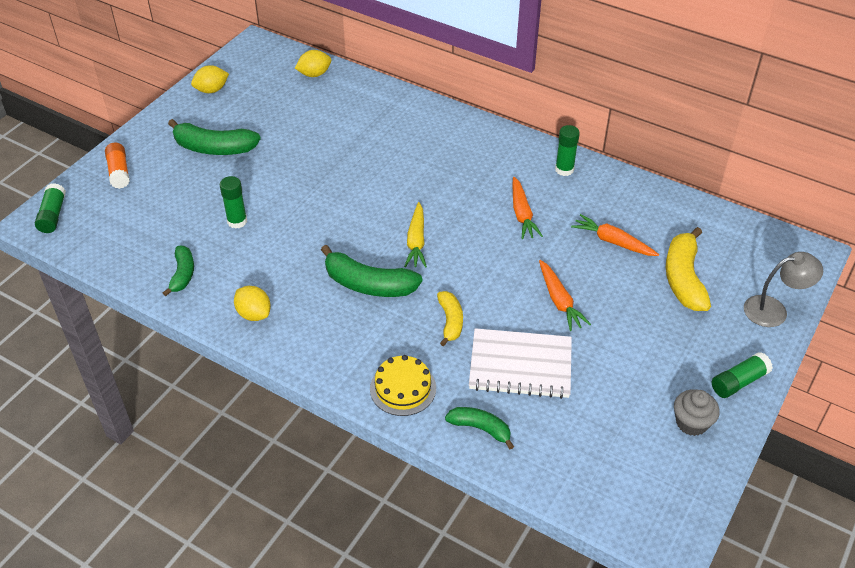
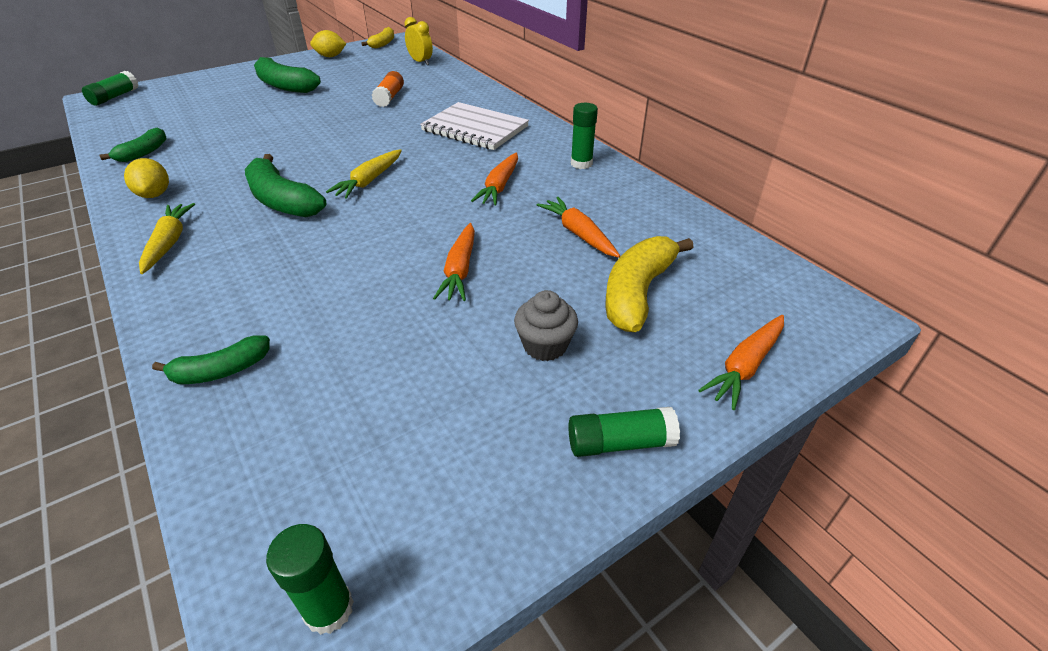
camera: 25 degrees right, 5 degrees down
(119, 172) = (197, 84): orange glue stick -> orange glue stick (389, 97)
(237, 221) = (236, 131): green glue stick -> green glue stick (329, 609)
(314, 74) = (420, 62): yellow lemon -> yellow clock
(326, 353) = (169, 243): none -> yellow carrot
(403, 388) = (195, 298): yellow cake -> none
(450, 321) = (320, 253): yellow banana -> yellow banana (382, 44)
(480, 428) = (221, 371): green banana -> green banana turned 105 degrees clockwise
(520, 365) = (345, 319): white notebook -> white notebook (475, 129)
(691, 423) = (498, 474): grey cupcake -> grey cupcake (545, 345)
(774, 310) = (745, 366): grey lamp -> orange carrot

